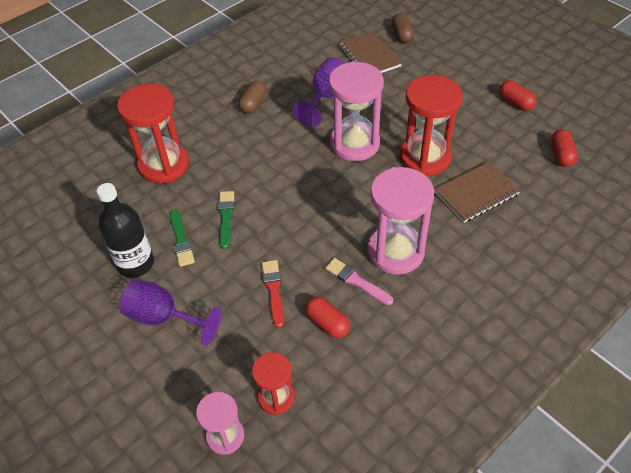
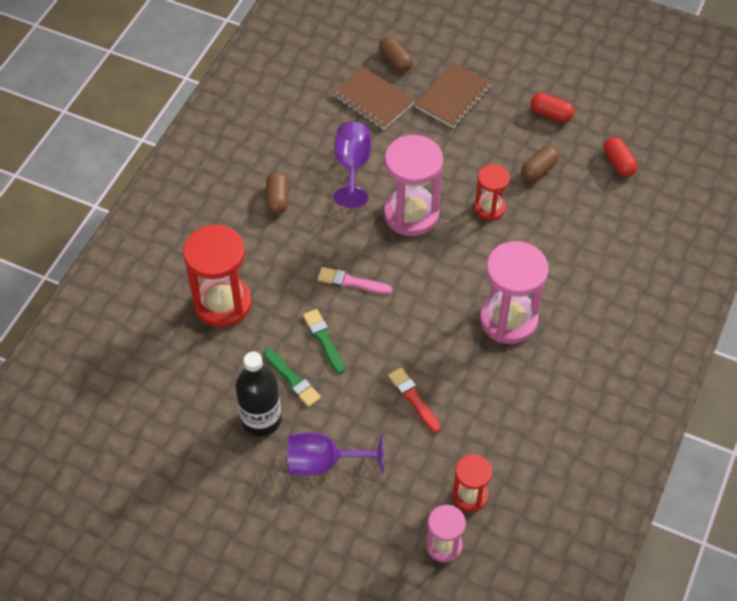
camera: 25 degrees left, 5 degrees up
(327, 323) = (480, 412): red capsule -> none
(356, 281) = (486, 362): pink brush -> pink brush (351, 282)
(425, 158) = (489, 208): red hourglass -> red hourglass, size x0.56
(476, 193) = (556, 232): brown notebook -> brown notebook (453, 97)
(484, 141) = (538, 170): none -> brown capsule

